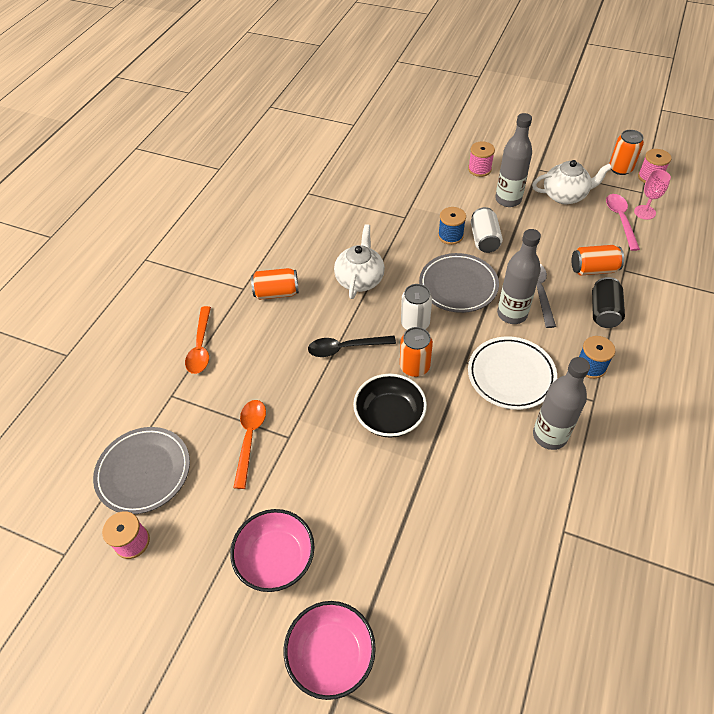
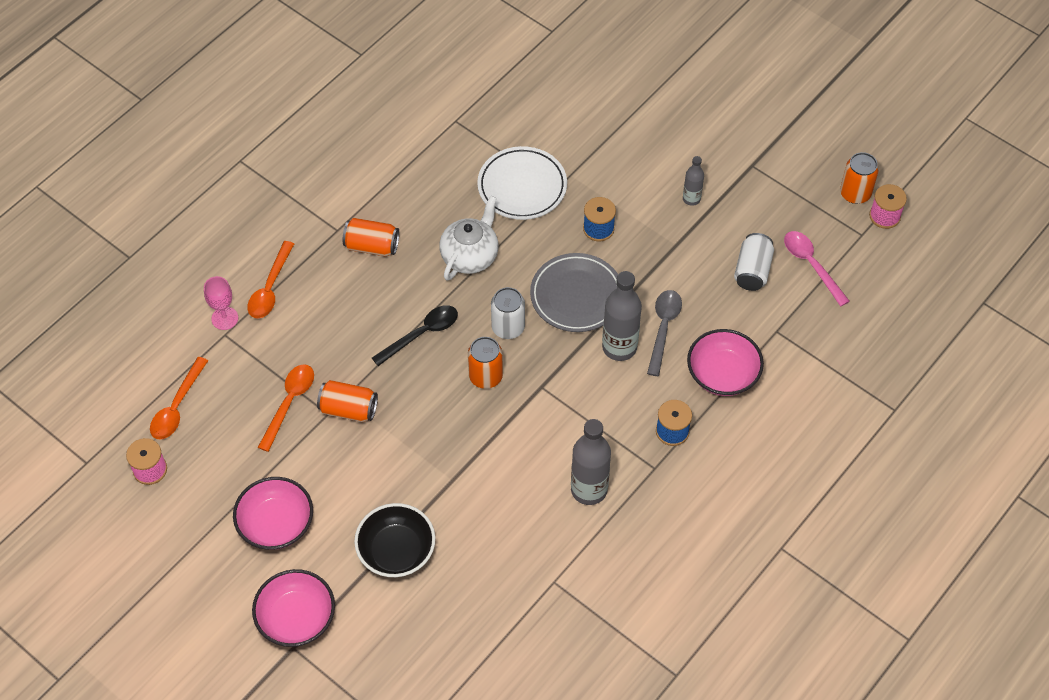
camera: 15 degrees right, 5 degrees up
(144, 472) = (177, 406): grey plate -> orange spoon
(345, 348) = (421, 334): black spoon -> black spoon turned 135 degrees clockwise
(389, 416) = (437, 422): black bowl -> black bowl (396, 551)
(479, 169) = (679, 145): pink spool -> none
(484, 239) = (635, 245): white can -> white can (752, 271)
(508, 200) = (691, 199): grey bottle -> grey bottle, size x0.54
(511, 375) = (582, 416): white plate -> white plate (522, 186)
(565, 196) = (764, 213): white teapot -> none
(593, 269) = (741, 320): orange can -> orange can (348, 409)
(604, 312) = (722, 374): black can -> pink bowl
(620, 220) = (811, 265): pink spoon -> pink spoon turned 45 degrees counterclockwise
(644, 212) = (847, 263): pink goblet -> pink goblet (225, 318)

